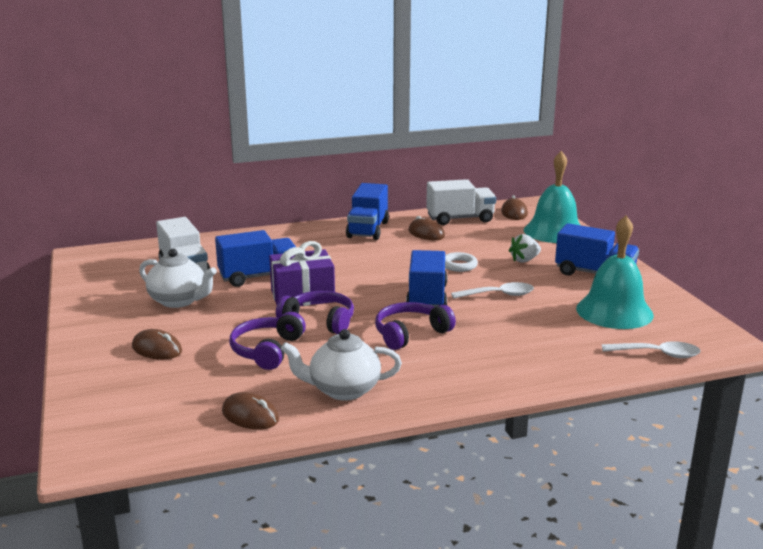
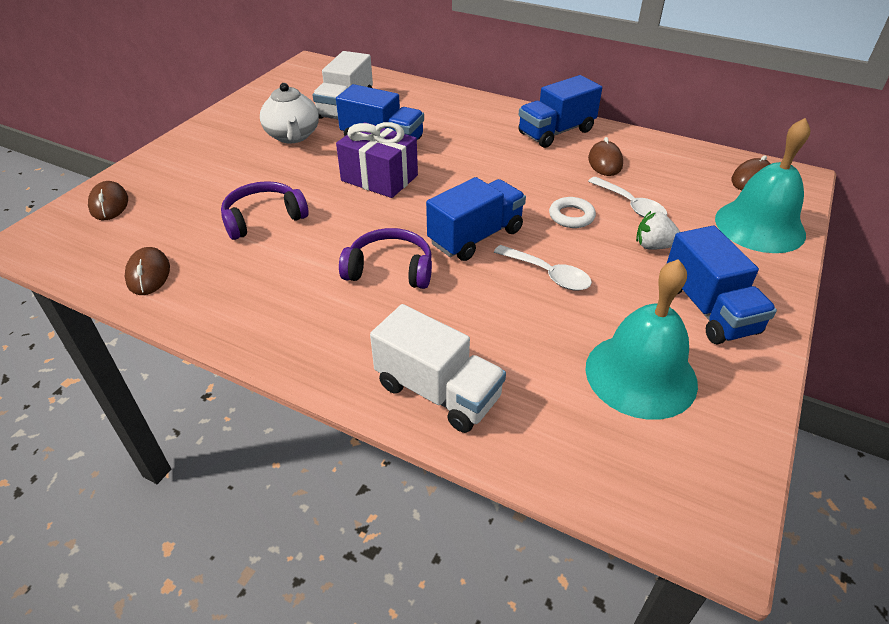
camera: 45 degrees right, 20 degrees up
(157, 349) = (206, 174): brown mouse -> brown mouse (109, 204)
(319, 321) = (347, 211): purple headphones -> none
(343, 390) = (240, 294): white teapot -> none
(460, 219) = (673, 160): white truck -> white truck (438, 391)
(657, 354) = (586, 469): white spoon -> white spoon (631, 205)

